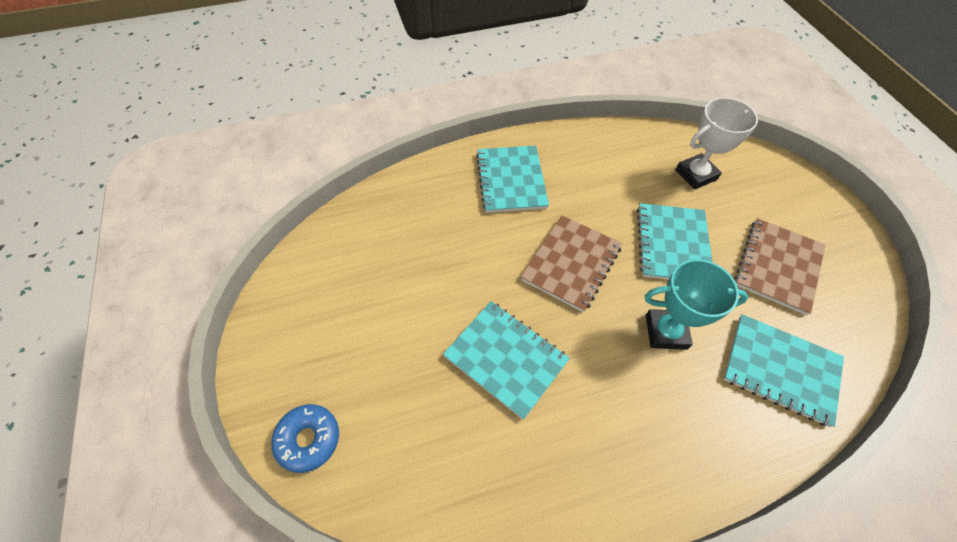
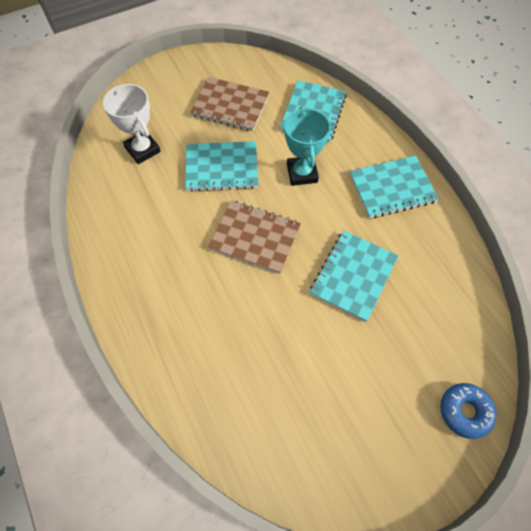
camera: 100 degrees left, 5 degrees up
(511, 180) = (165, 297): turquoise notebook -> turquoise notebook (392, 188)

